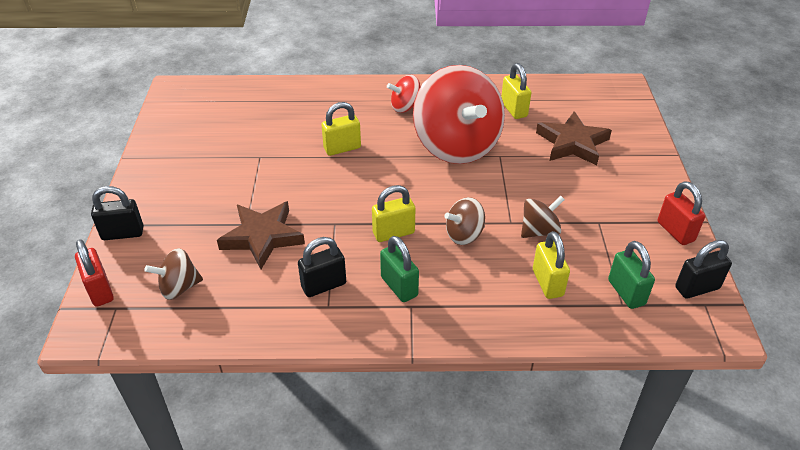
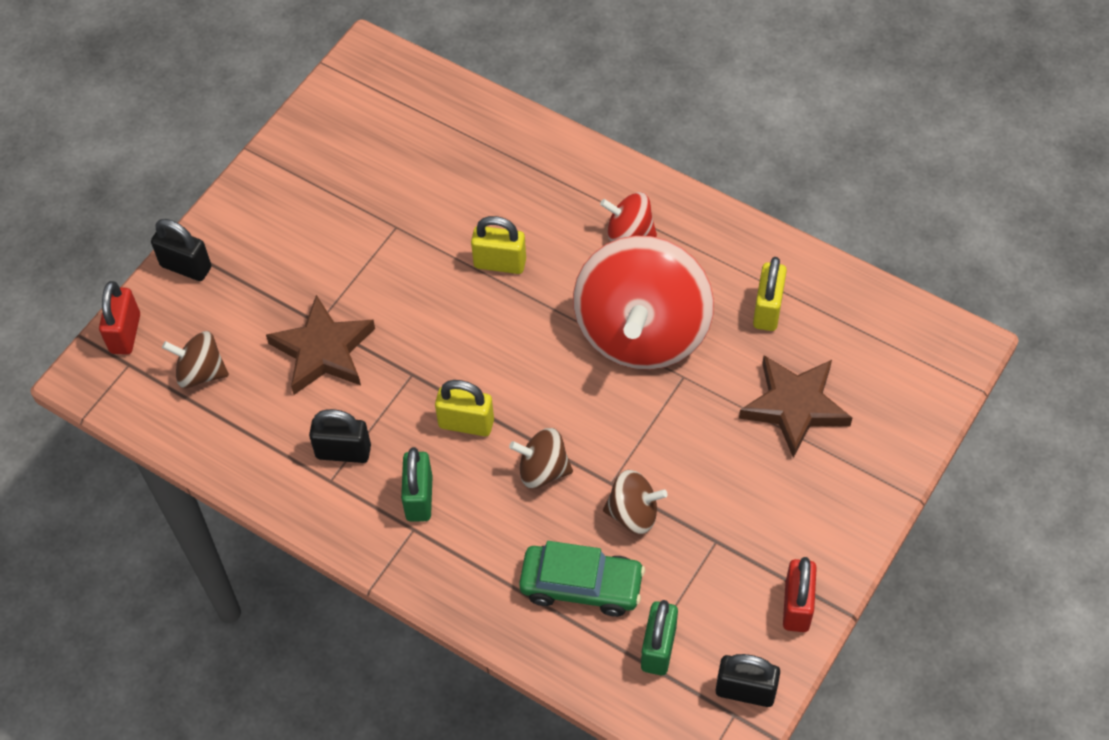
camera: 35 degrees right, 15 degrees up
(547, 283) = (581, 586): yellow padlock -> green car

